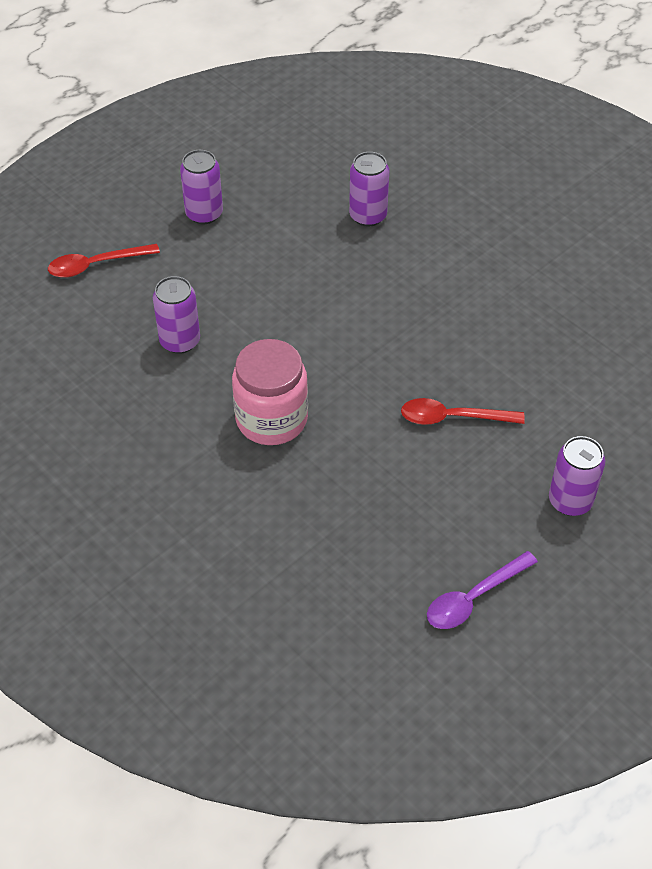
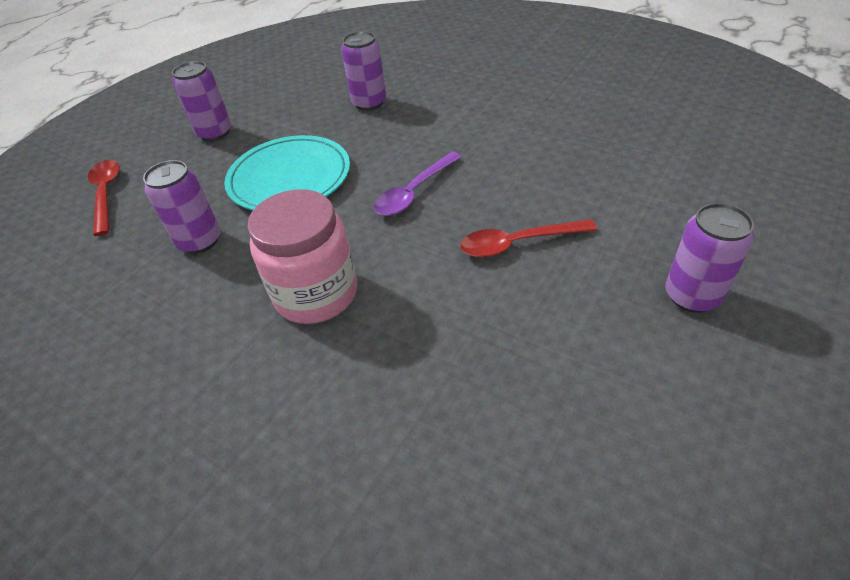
camera: 10 degrees left, 5 degrees down
(96, 265) = (106, 194): red spoon -> red spoon turned 105 degrees clockwise
(269, 292) = (290, 178): none -> turquoise plate
(474, 598) = (646, 451): purple spoon -> purple spoon (414, 192)

